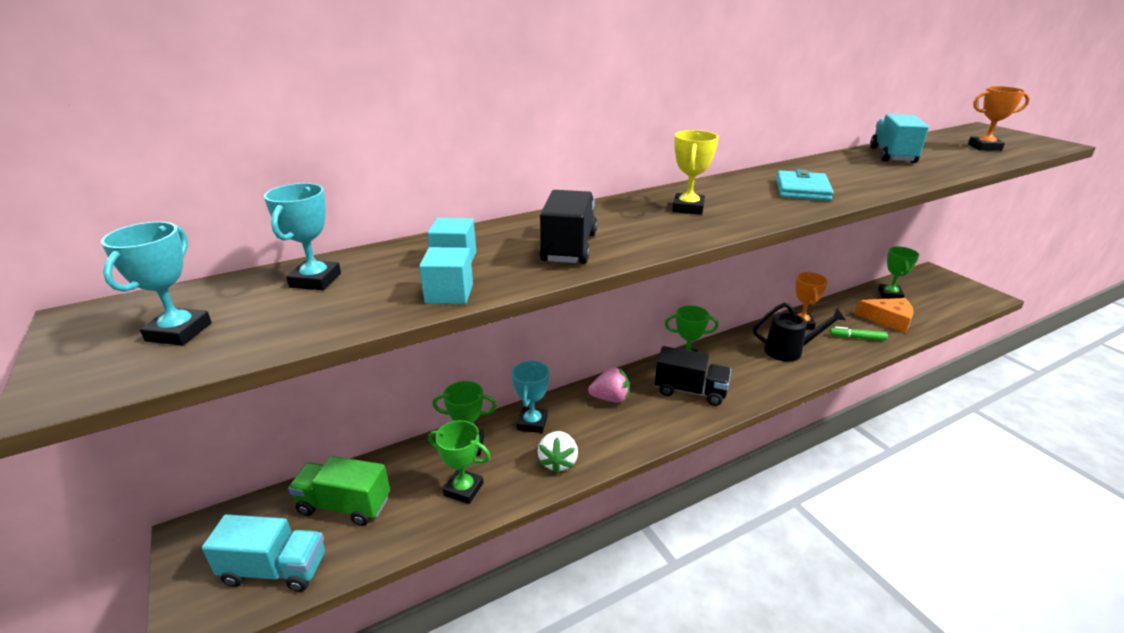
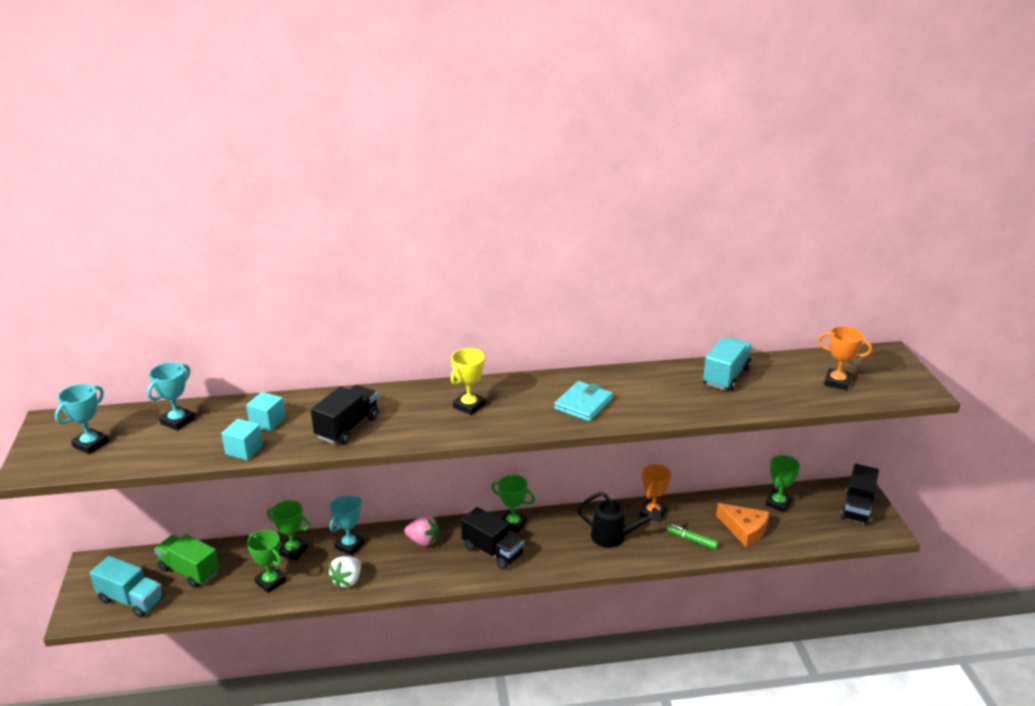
camera: 20 degrees right, 0 degrees up
(950, 285) = (857, 508): none -> black truck

